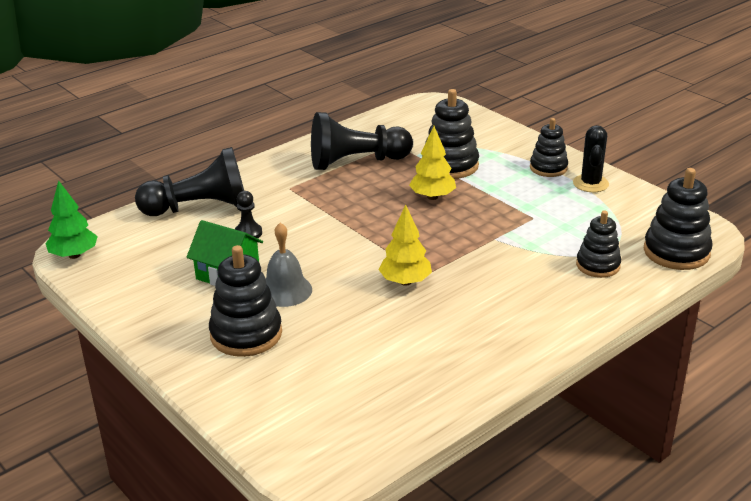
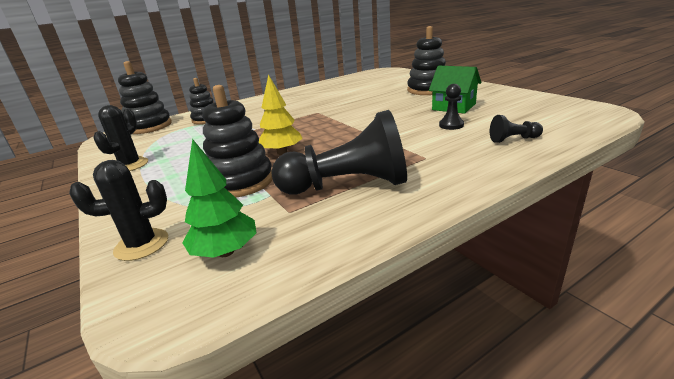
camera: 170 degrees left, 5 degrees down
(74, 255) = (593, 109): green tree -> green tree (225, 252)
(199, 208) = (513, 139): black pawn -> black pawn, size x0.44
(285, 290) = (409, 103): grey bell -> none
(405, 281) = (331, 109): yellow tree -> none
(480, 124) = (141, 245): none -> black cactus
(548, 168) = (144, 179): black stacking toy -> none

